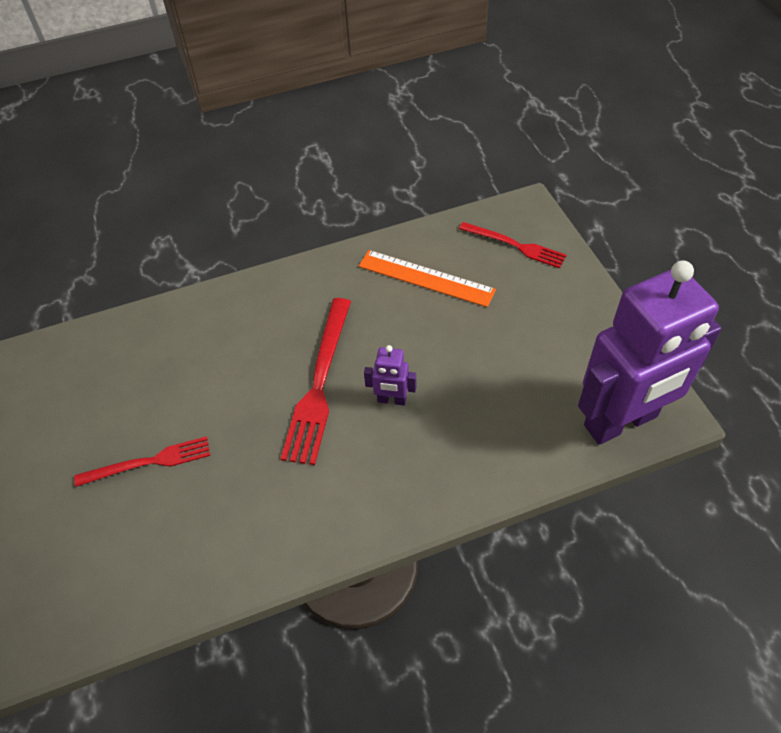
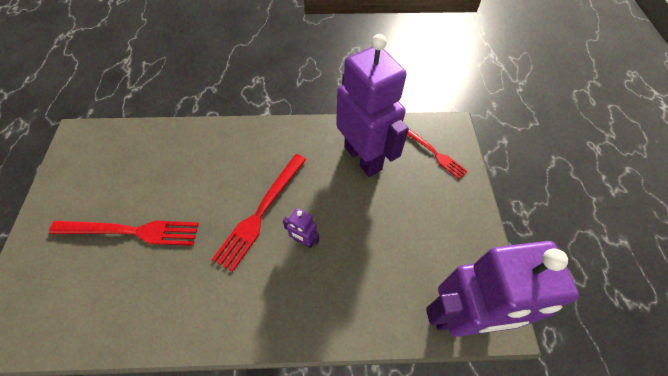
camera: 15 degrees right, 5 degrees up
(148, 462) = (130, 231): red fork -> red fork, size x1.58
(426, 278) = (363, 158): orange ruler -> purple robot

